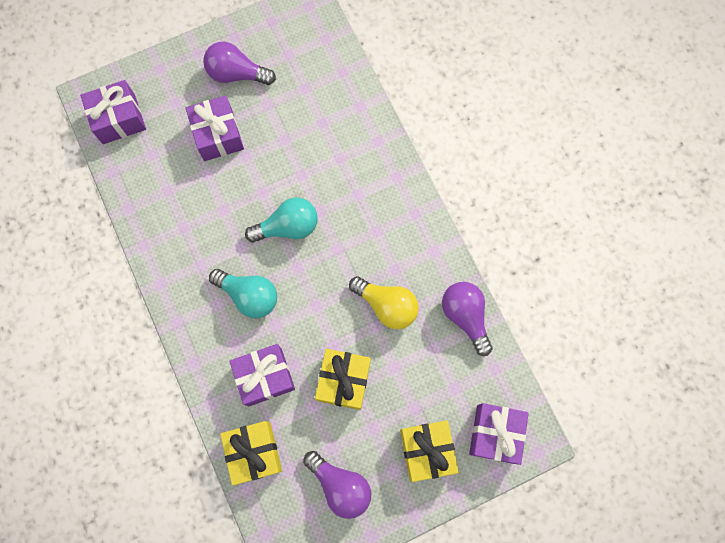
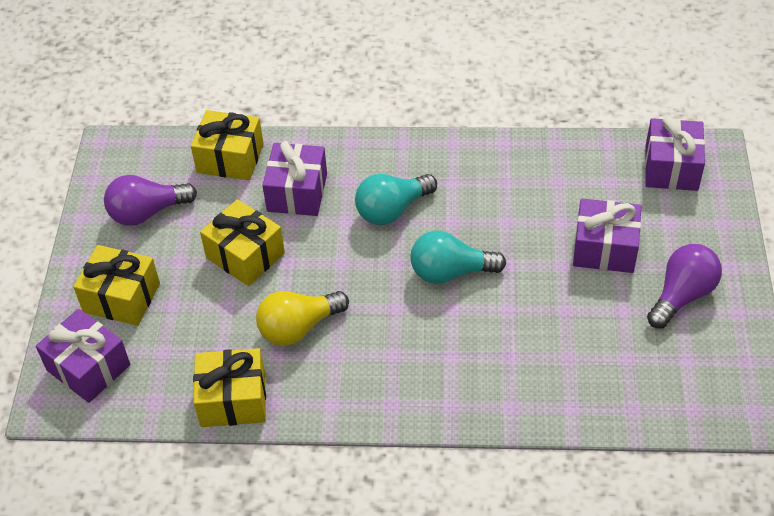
camera: 120 degrees right, 25 degrees down
(288, 227) = (450, 272): turquoise light bulb -> turquoise light bulb turned 75 degrees clockwise
(465, 316) = (233, 400): purple light bulb -> yellow gift

